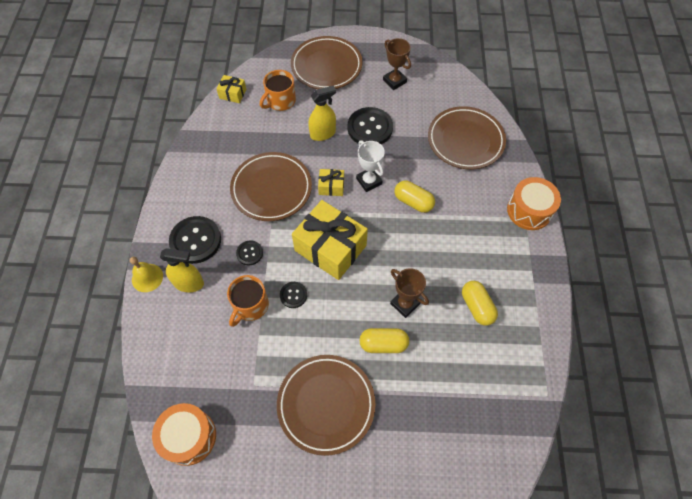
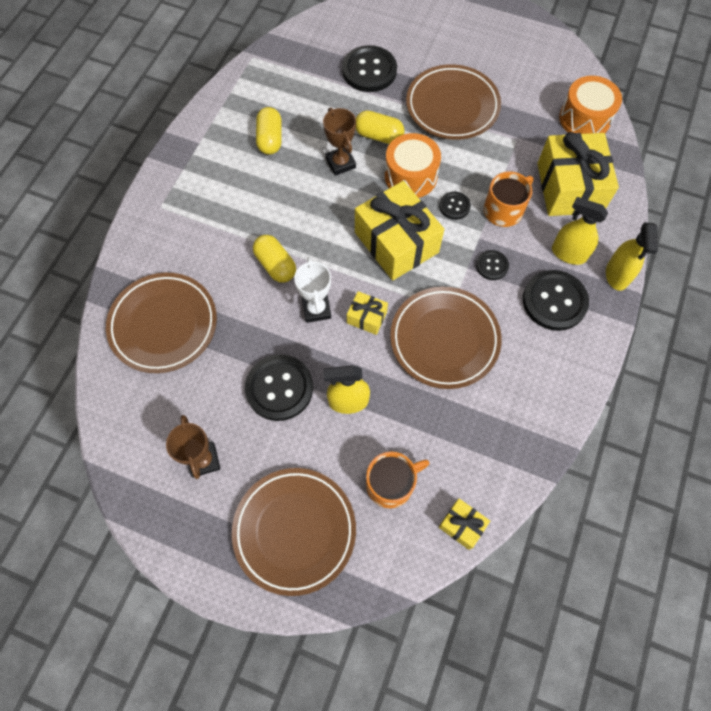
camera: 160 degrees left, 5 degrees up
(147, 277) = (617, 275): yellow bell -> yellow spray bottle
(195, 348) = (569, 188): none -> yellow gift
(424, 421) = (369, 71): none -> black button
(529, 210) = (150, 212): orange drum -> orange drum (410, 176)

